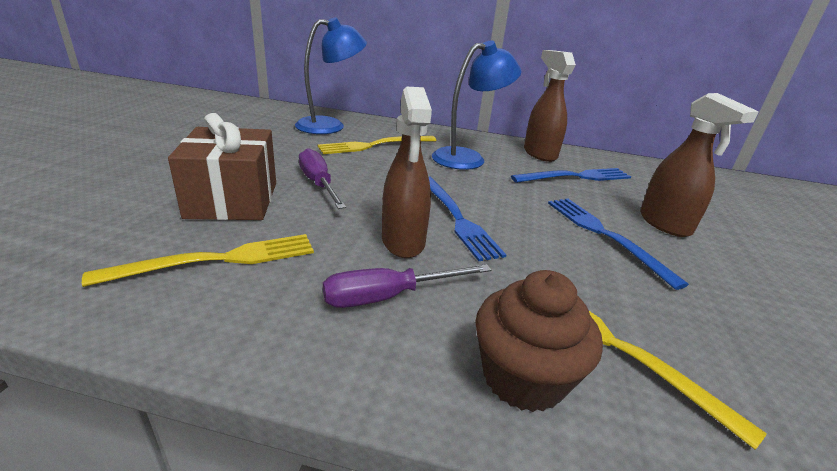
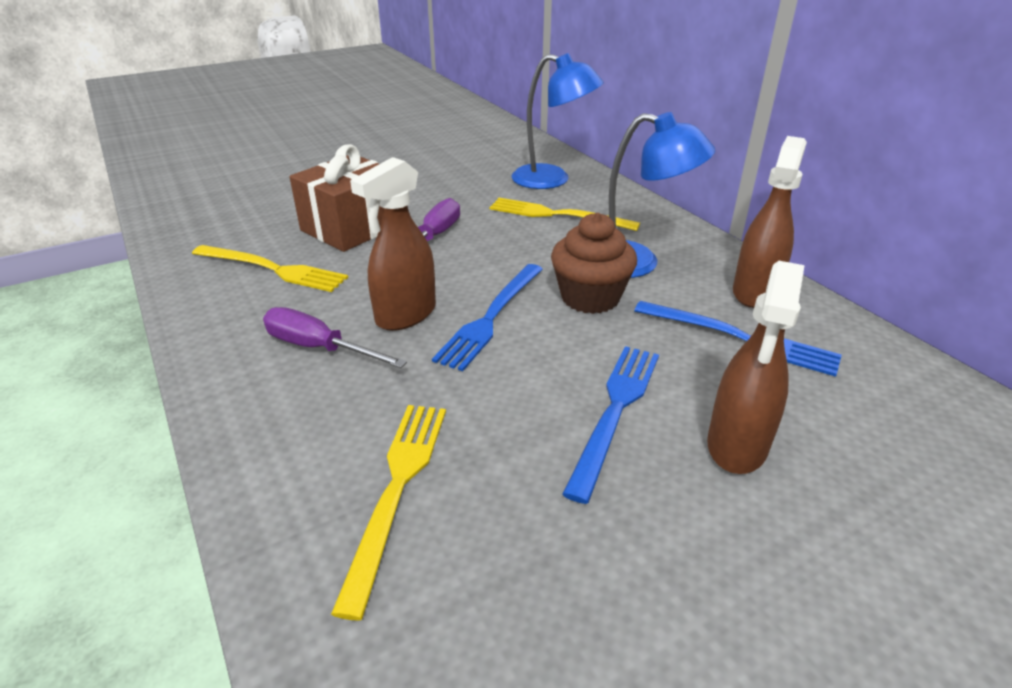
camera: 50 degrees right, 5 degrees up
(523, 377) = (294, 451): brown cupcake -> brown cupcake (590, 297)

